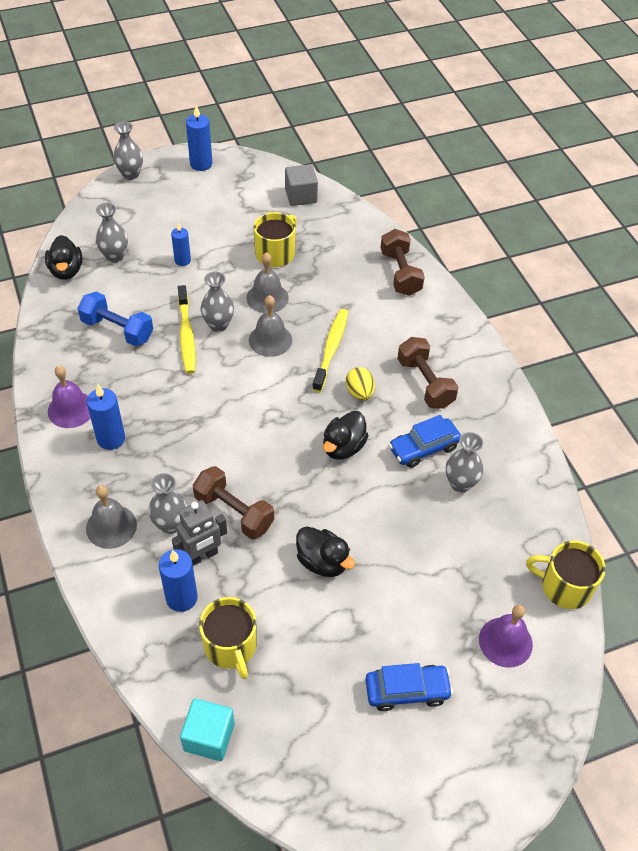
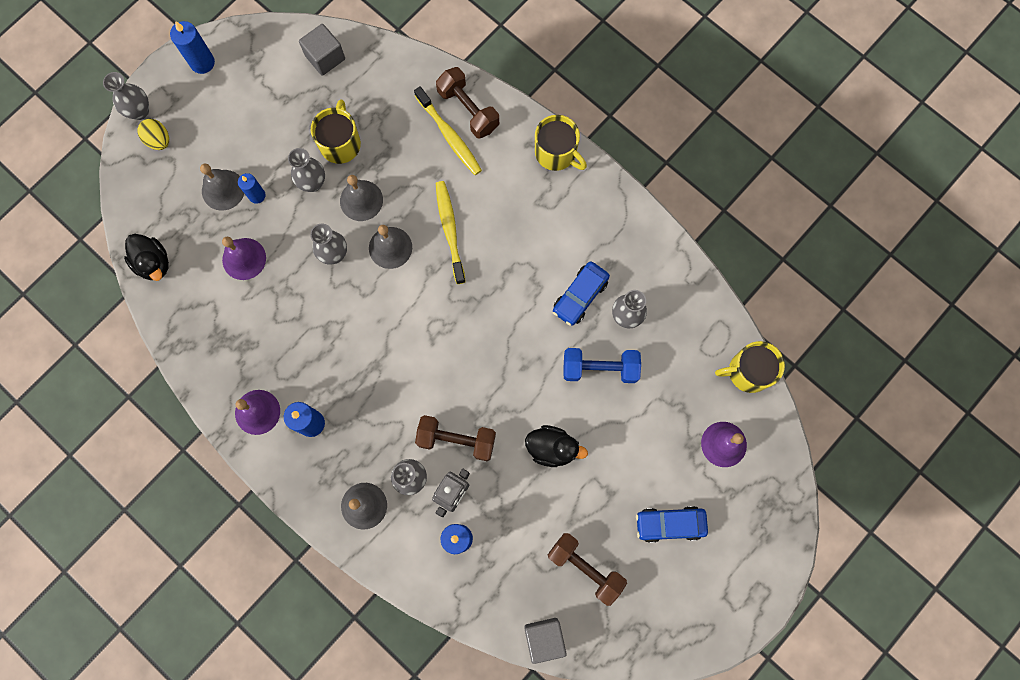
camera: 25 degrees left, 25 degrees up
(115, 256) = (189, 223): grey vase -> grey vase (313, 183)
(117, 330) = (245, 306): blue dumbbell -> blue dumbbell (600, 368)
(141, 297) = (244, 258): none -> purple bell
(158, 246) = (223, 190): none -> grey bell
(186, 335) = (312, 280): yellow toothbrush -> yellow toothbrush (449, 135)
(209, 737) = (544, 638): turquoise cube -> grey cube
(230, 646) = (520, 558): yellow mug -> yellow mug (556, 153)
(343, 447) = (513, 329): black duck -> none
(359, 393) = (498, 265): yellow egg -> yellow egg (158, 140)
(407, 691) = (669, 524): blue car -> blue car turned 150 degrees counterclockwise
(425, 383) = (549, 226): brown dumbbell -> brown dumbbell (585, 568)

